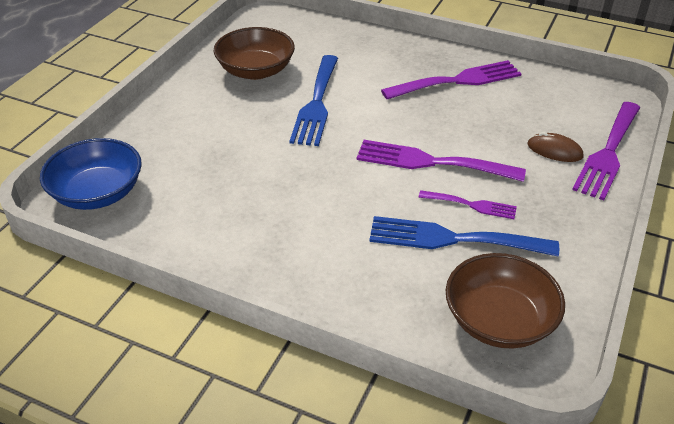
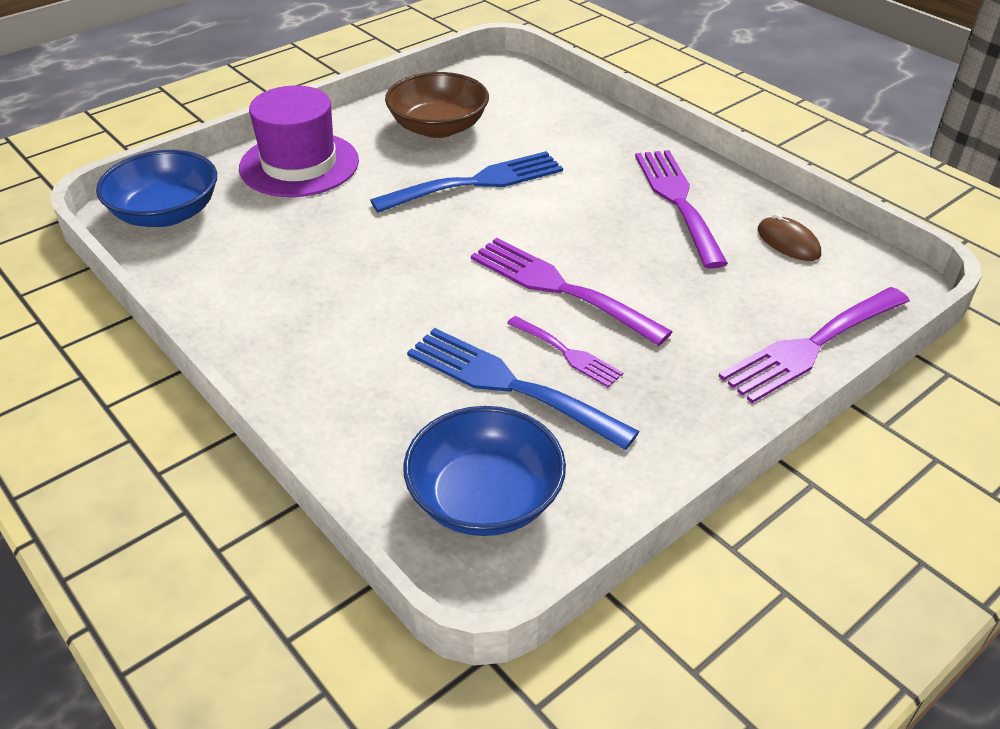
camera: 25 degrees right, 0 degrees up
(174, 125) = (299, 164): none -> purple hat
(316, 104) = (477, 182): blue fork -> blue fork turned 150 degrees counterclockwise
(458, 81) = (677, 201): purple fork -> purple fork turned 105 degrees counterclockwise
(499, 320) = (485, 498): brown bowl -> blue bowl
(554, 150) = (736, 321): brown mouse -> brown mouse (788, 242)

